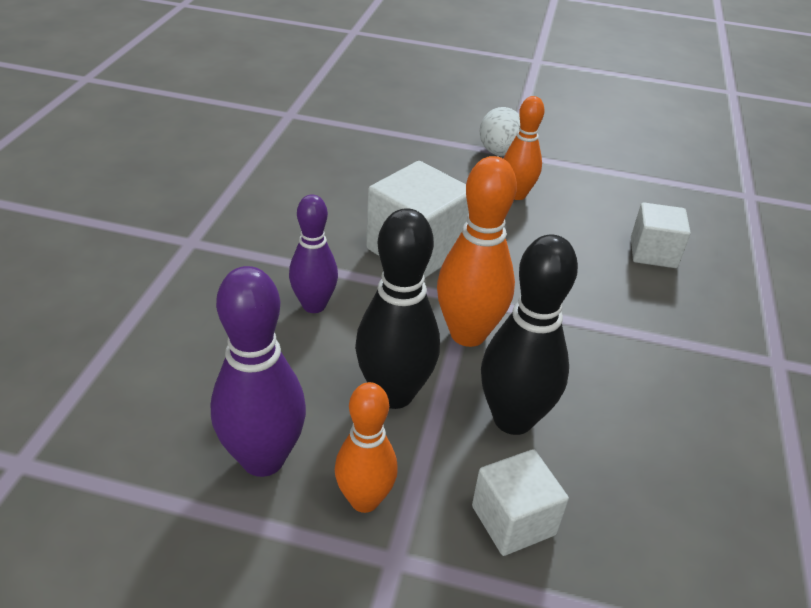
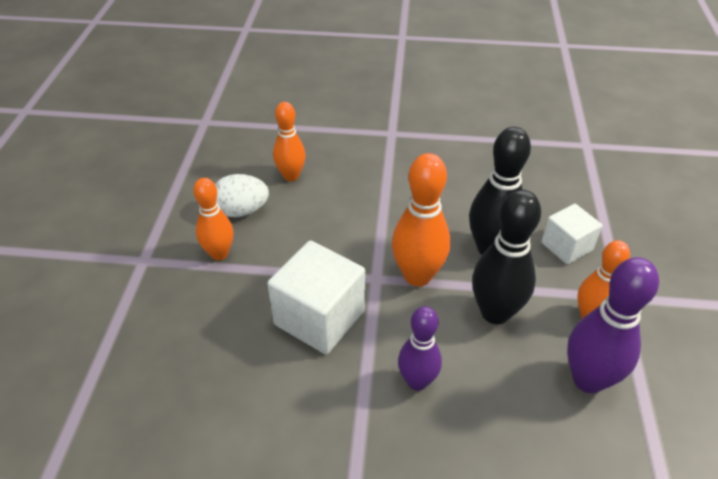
camera: 95 degrees left, 5 degrees up
(499, 153) = (143, 268): white egg -> white egg (242, 211)
(653, 253) = (291, 176): white cube -> orange bowling pin

